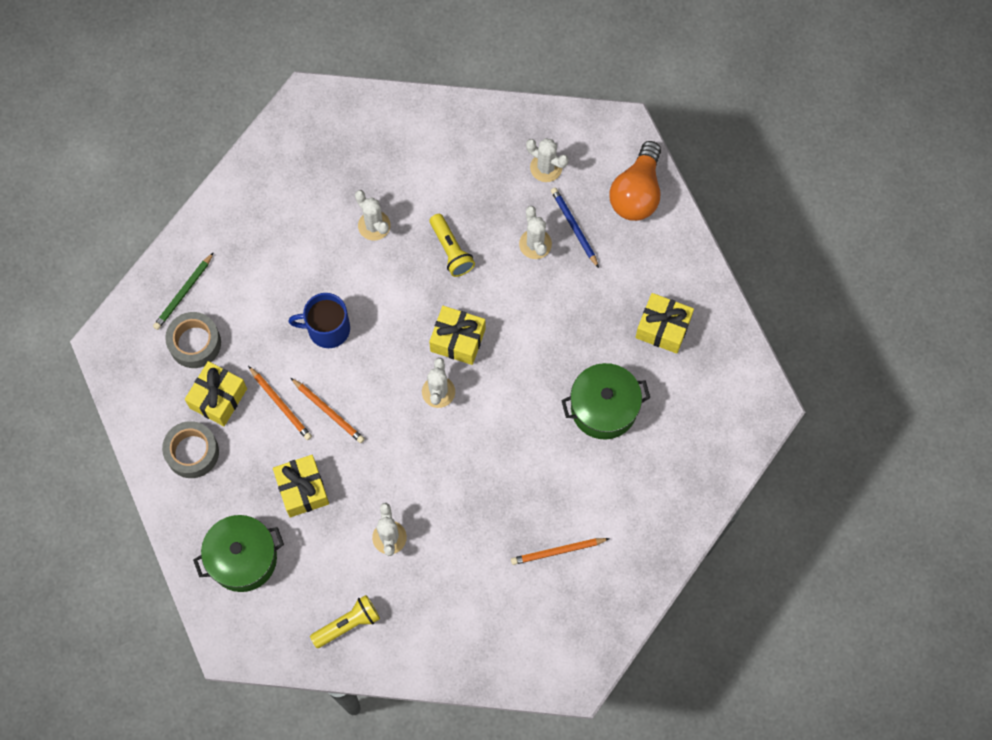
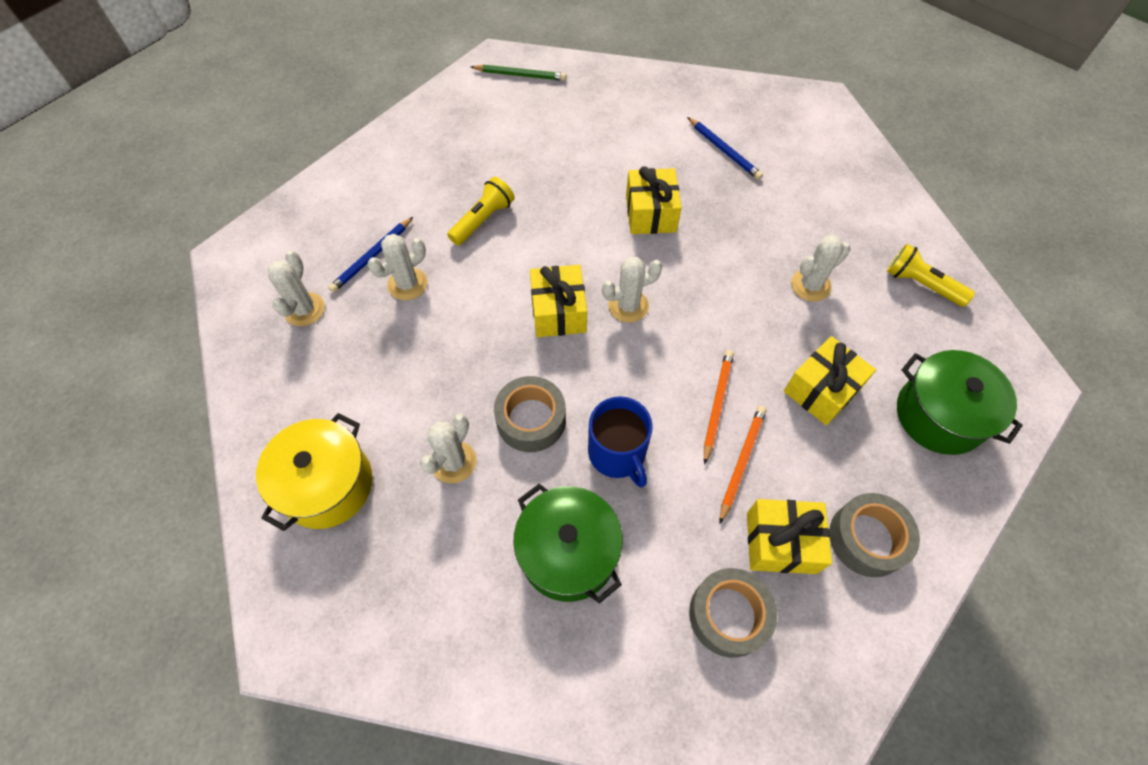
camera: 115 degrees left, 10 degrees down
(183, 293) = (667, 673): green pencil -> green pencil (520, 75)
(380, 285) = (531, 420): none -> grey tape
(397, 146) = (327, 484): none -> yellow pot
(451, 250) = (451, 362): yellow flashlight -> yellow flashlight (483, 220)
(558, 551) = (724, 150): orange pencil -> blue pencil
(604, 408) = (563, 165): green pot -> green pot (568, 552)
(637, 193) = (308, 218): orange light bulb -> none
(663, 328) = (455, 149): yellow gift -> yellow gift (651, 213)

